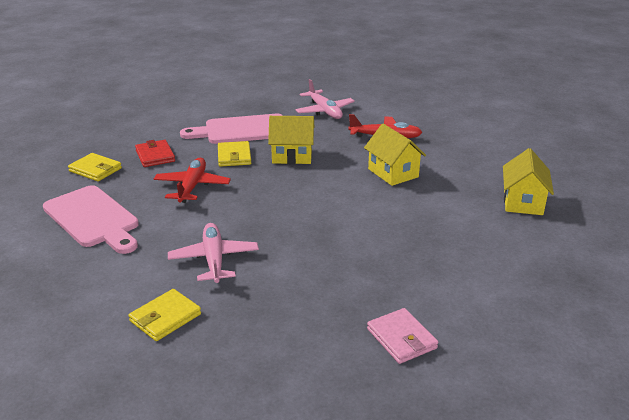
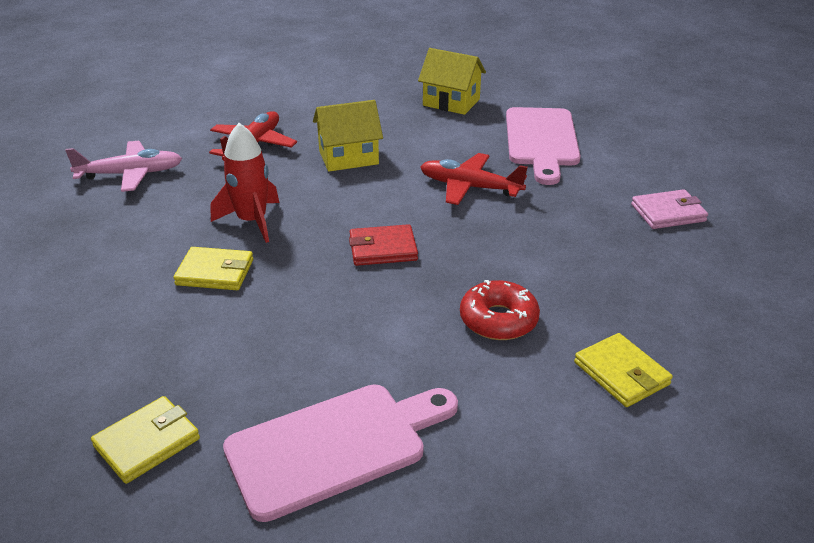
camera: 75 degrees left, 5 degrees up
(155, 156) = (148, 359): red wallet -> red wallet (383, 249)
(192, 187) = (287, 324): red plane -> red plane (469, 187)
(214, 259) = (498, 320): pink plane -> red donut
(241, 130) = (128, 255): pink cutting board -> pink cutting board (541, 140)
(292, 156) = (252, 221): yellow house -> red rocket

